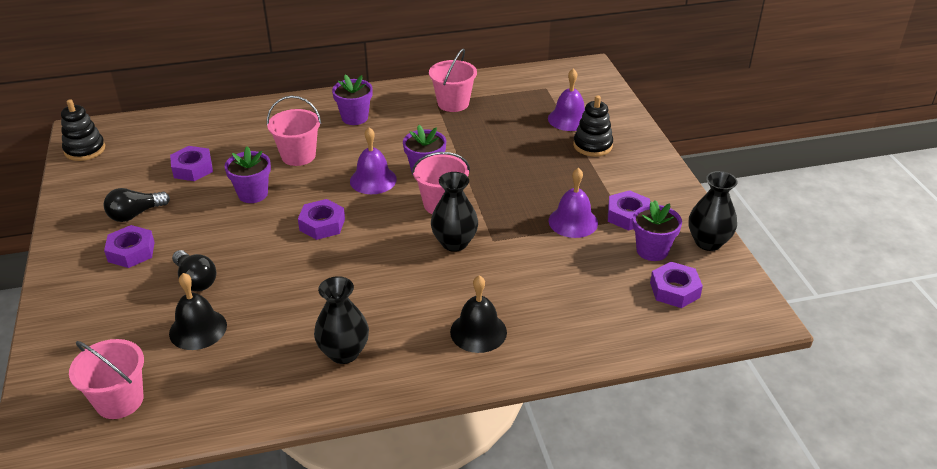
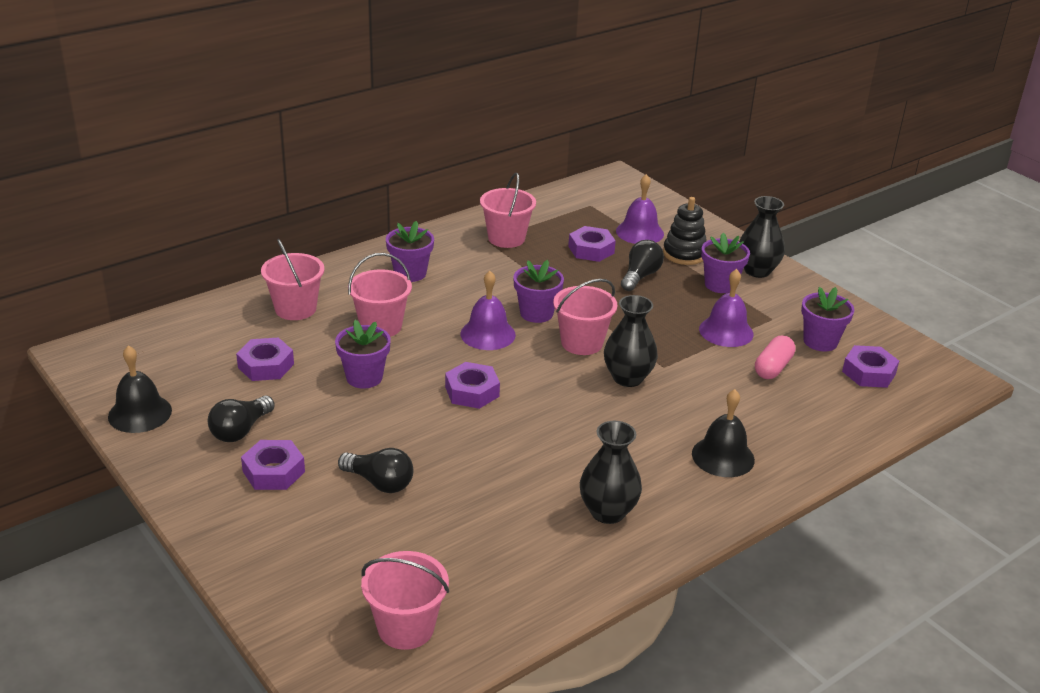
camera: 25 degrees left, 5 degrees down
(85, 150) = (105, 373): black stacking toy -> none
(198, 329) = (428, 531): black bell -> black bell (140, 413)
(249, 129) = (295, 309): none -> pink bucket
(537, 157) = (640, 276): none -> black light bulb
(588, 264) = (773, 367): none -> pink capsule
(602, 179) = (720, 284): none -> purple flower pot
(628, 215) = (772, 314): purple nut -> purple nut (591, 250)
(708, 242) = (863, 322): black vase -> black vase (757, 271)

